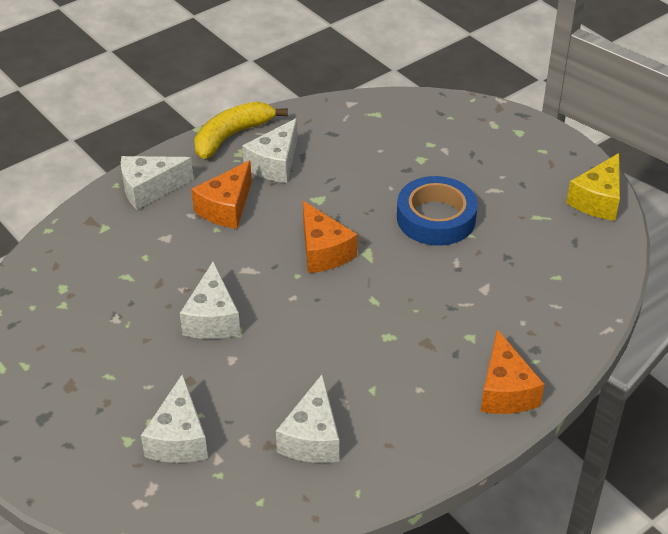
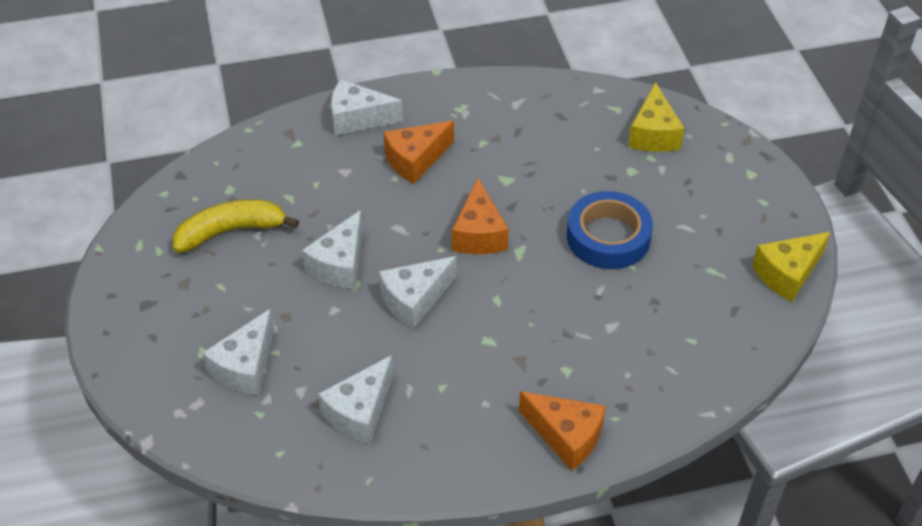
camera: 25 degrees right, 5 degrees up
(232, 136) = (464, 89): yellow banana -> yellow banana (231, 231)
(275, 164) = (486, 130): white cheese -> white cheese (414, 300)
(420, 125) = (653, 134): none -> yellow cheese
(505, 390) = (566, 436): orange cheese -> orange cheese turned 75 degrees counterclockwise

